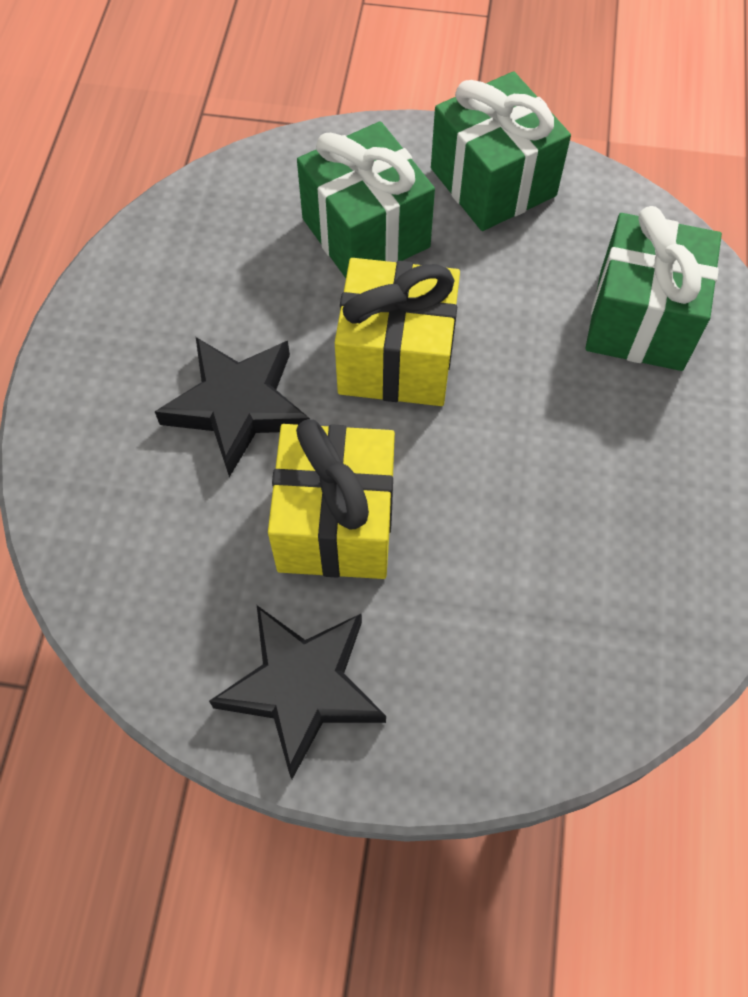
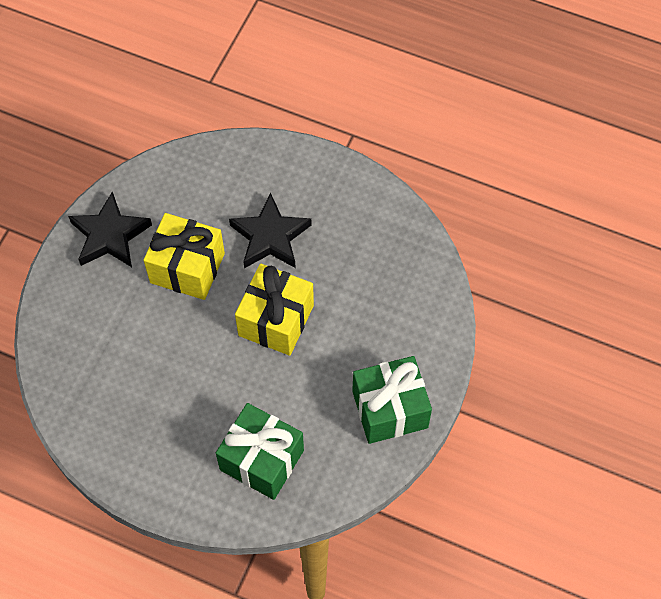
camera: 105 degrees right, 0 degrees up
(365, 233) = (369, 326): green gift -> none

